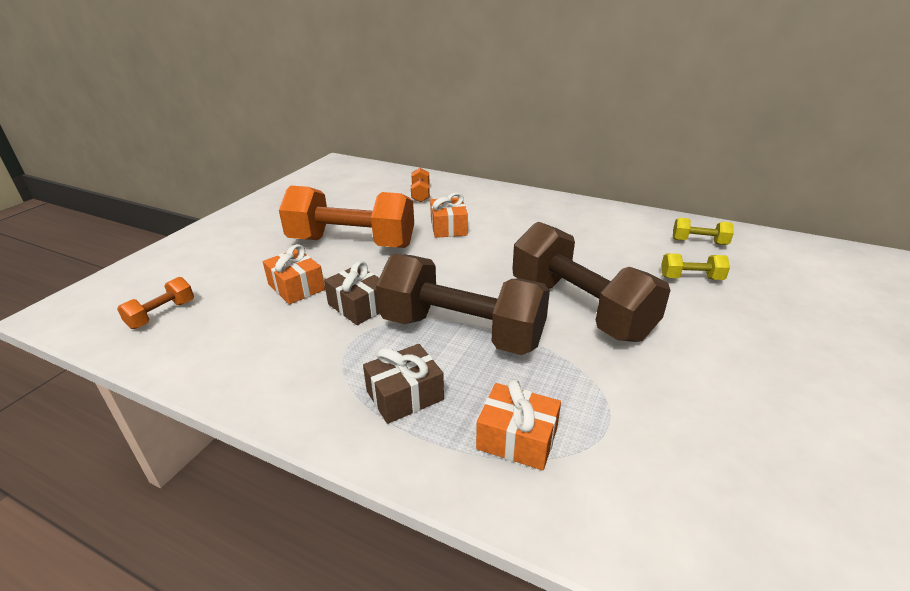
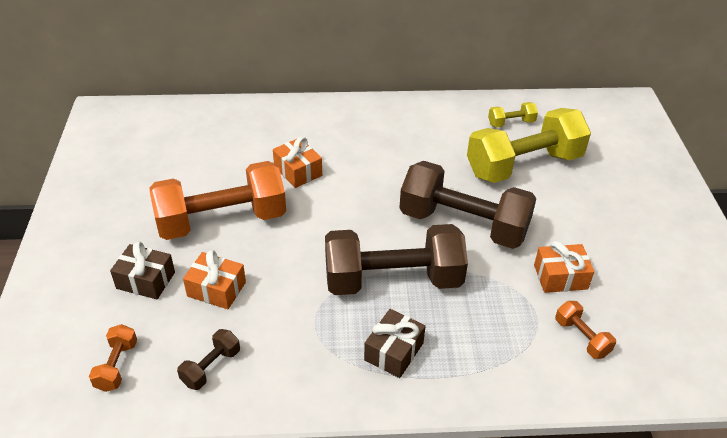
camera: 30 degrees left, 10 degrees up
(227, 343) = (211, 367): none -> brown dumbbell
(359, 306) = (291, 287): brown gift -> brown gift (146, 280)
(420, 194) = (236, 134): orange dumbbell -> orange dumbbell (581, 337)
(517, 438) = (489, 350): orange gift -> orange gift (560, 277)
(691, 278) = (523, 165): yellow dumbbell -> yellow dumbbell, size x2.36

